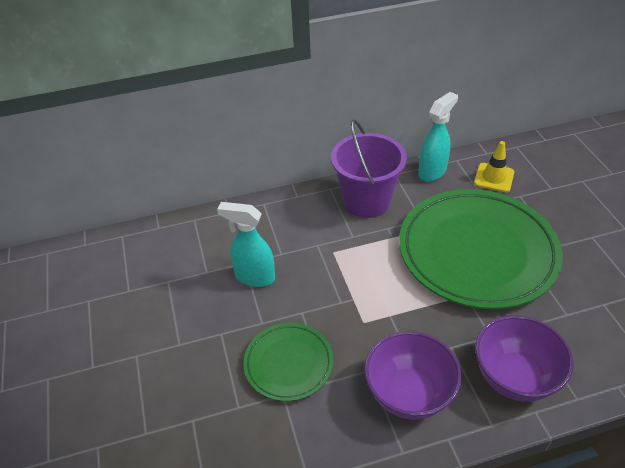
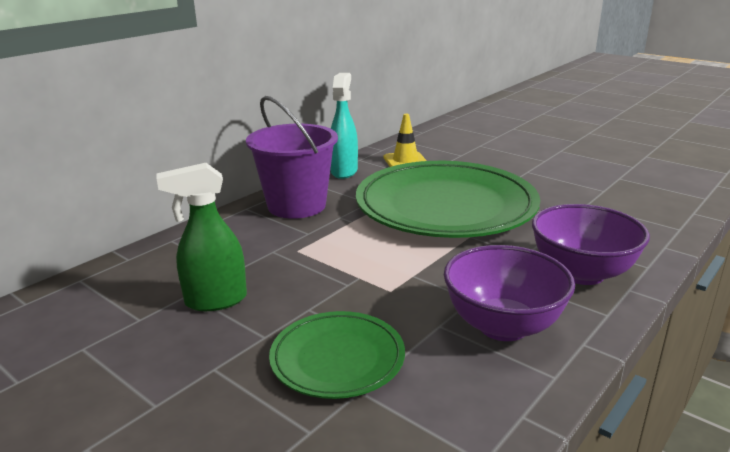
camera: 35 degrees left, 20 degrees down
(254, 277) = (215, 301): turquoise spray bottle -> green spray bottle

